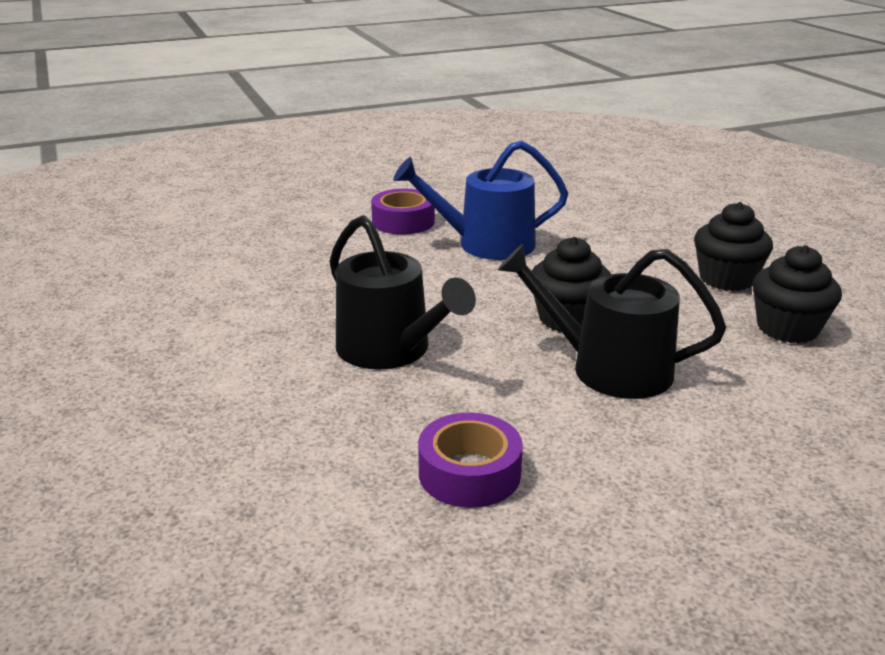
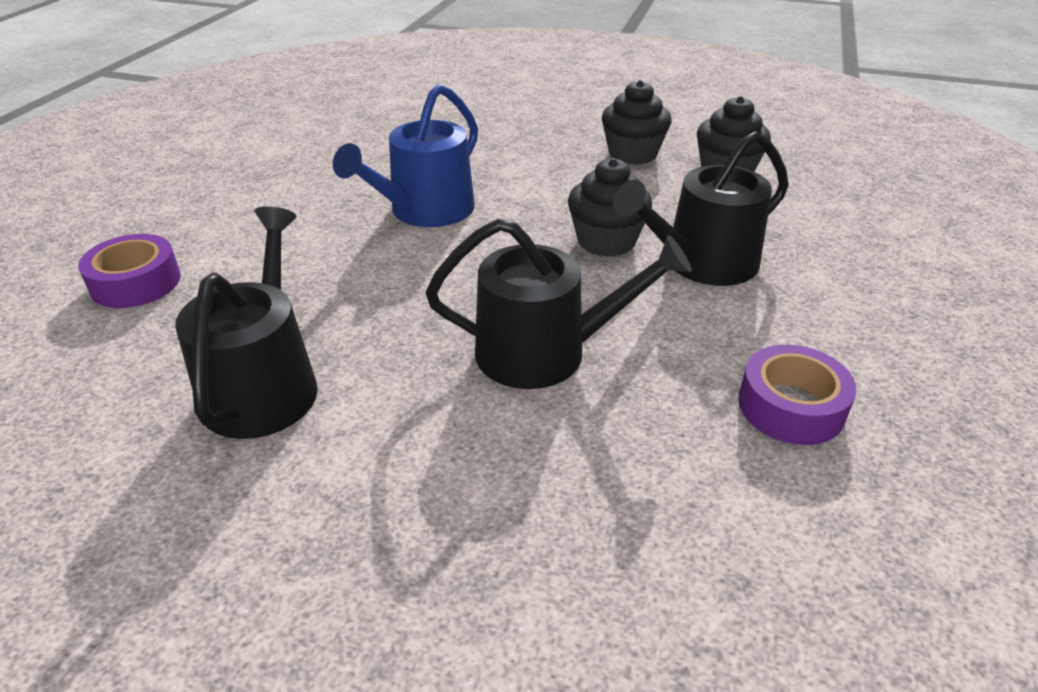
camera: 50 degrees left, 10 degrees up
(238, 282) = (264, 385): none -> black watering can
(403, 221) = (308, 227): purple tape -> purple tape (136, 283)

